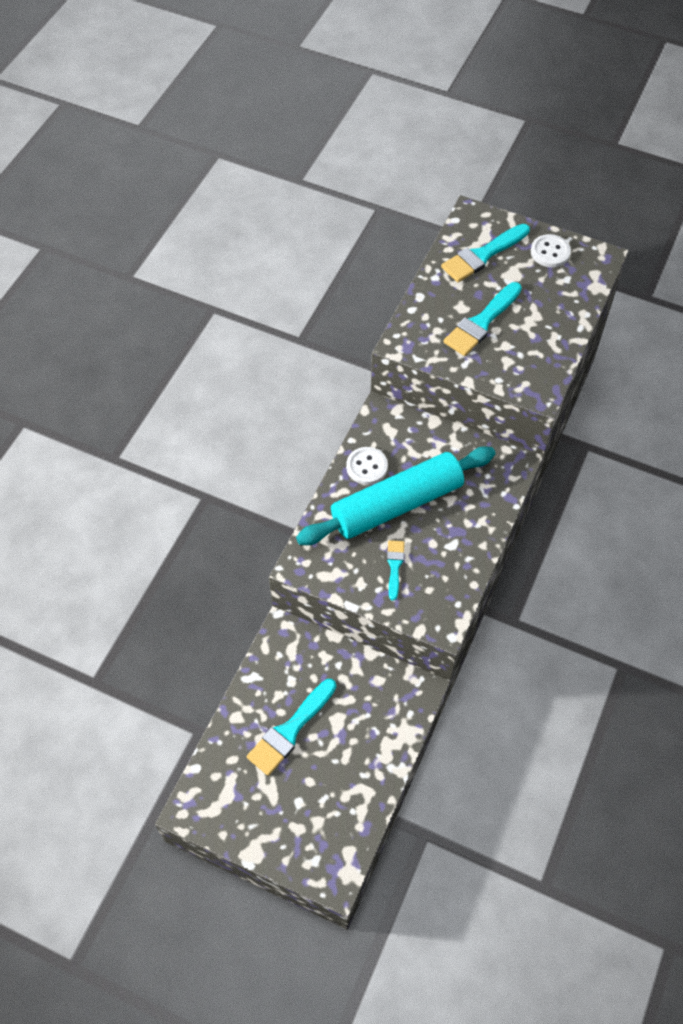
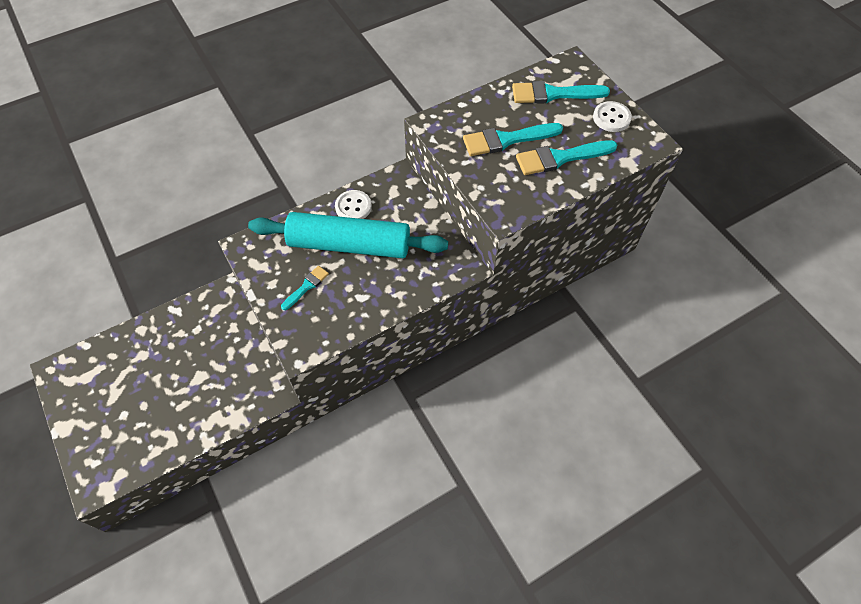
camera: 35 degrees right, 0 degrees up
(290, 730) = (164, 362): turquoise brush -> turquoise brush (560, 158)

